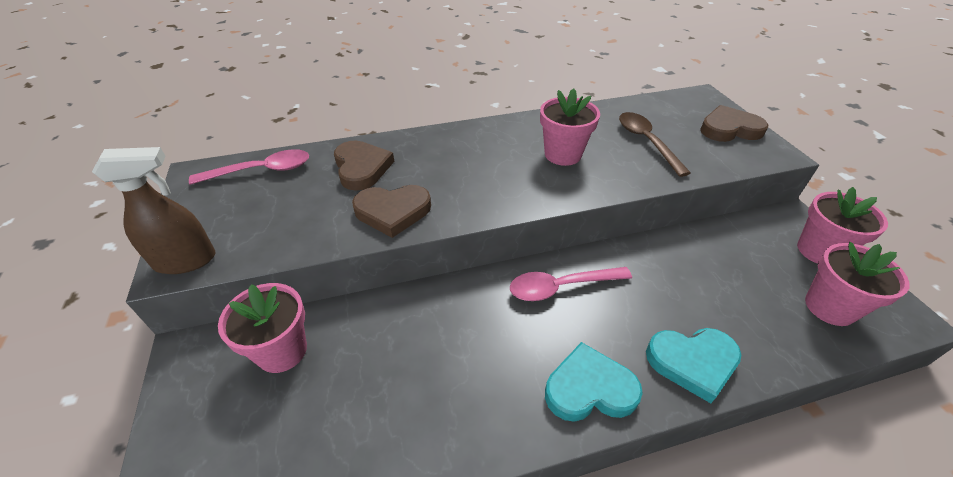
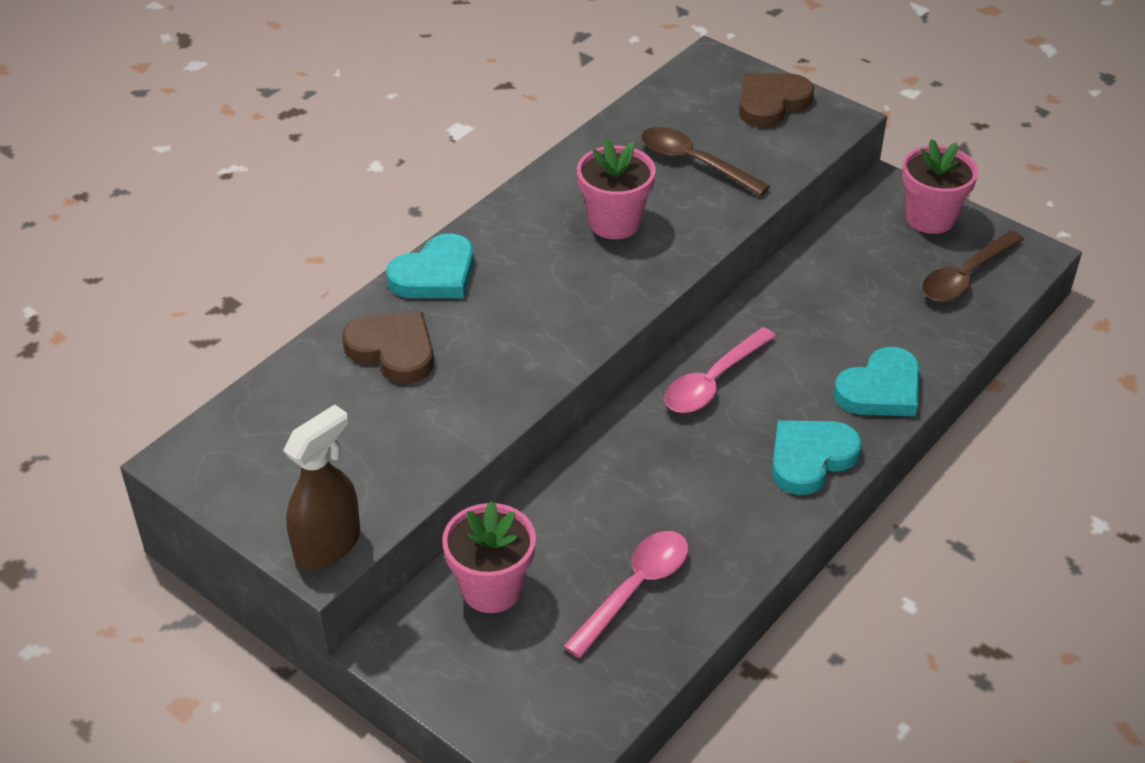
camera: 35 degrees left, 0 degrees up
(261, 171) = (267, 414): pink spoon -> pink spoon (634, 589)
(393, 212) = (494, 383): brown heart -> none
(430, 140) = (435, 274): none -> turquoise heart
(829, 307) = (966, 276): pink flower pot -> brown spoon

